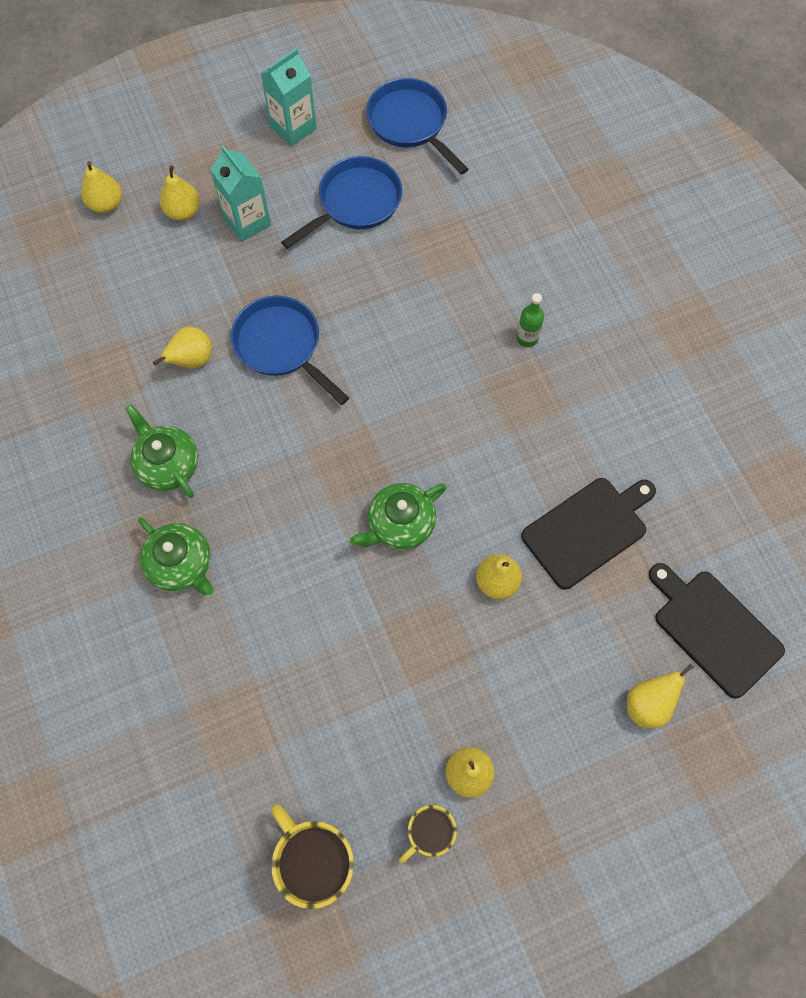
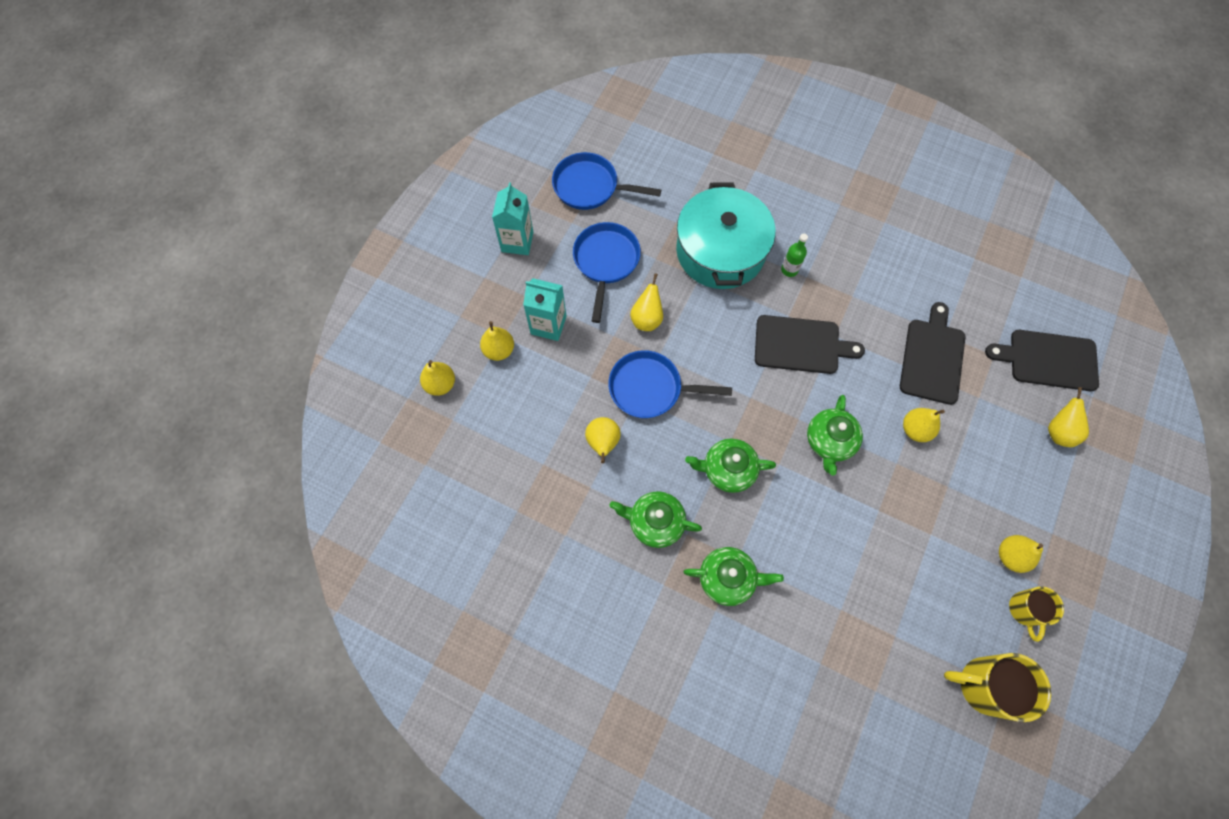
camera: 40 degrees left, 0 degrees up
(278, 472) = (727, 469): none -> green teapot
(341, 281) = (647, 319): none -> yellow pear
(464, 416) = (801, 345): none -> black cutting board
(475, 271) = (720, 251): none -> turquoise pot

